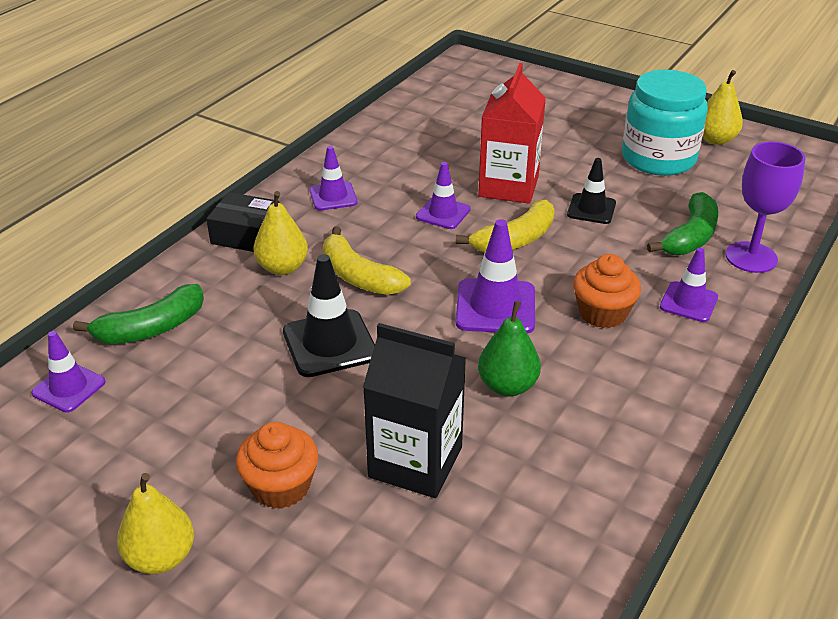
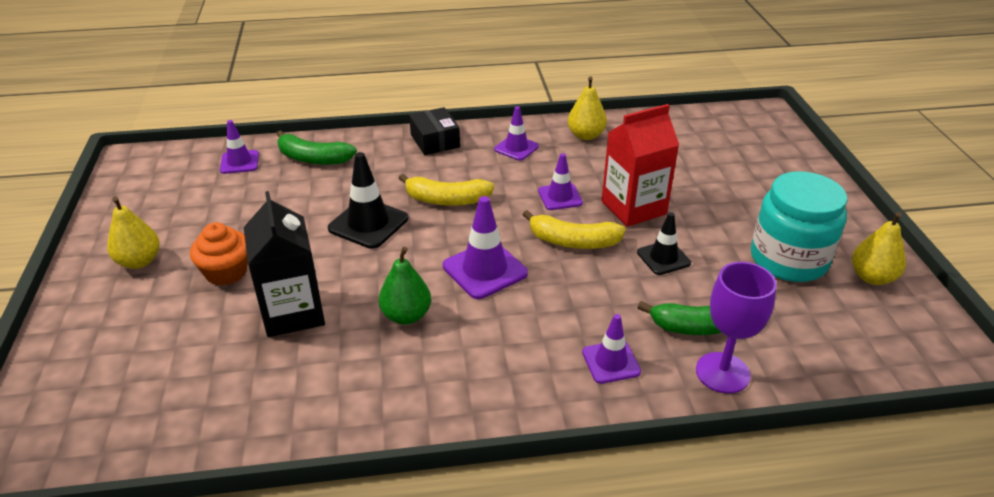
camera: 50 degrees right, 0 degrees up
(282, 267) = (420, 169): yellow pear -> yellow pear (585, 135)
(359, 276) = (447, 200): yellow banana -> yellow banana turned 90 degrees counterclockwise
(602, 313) = (540, 323): orange cupcake -> none

